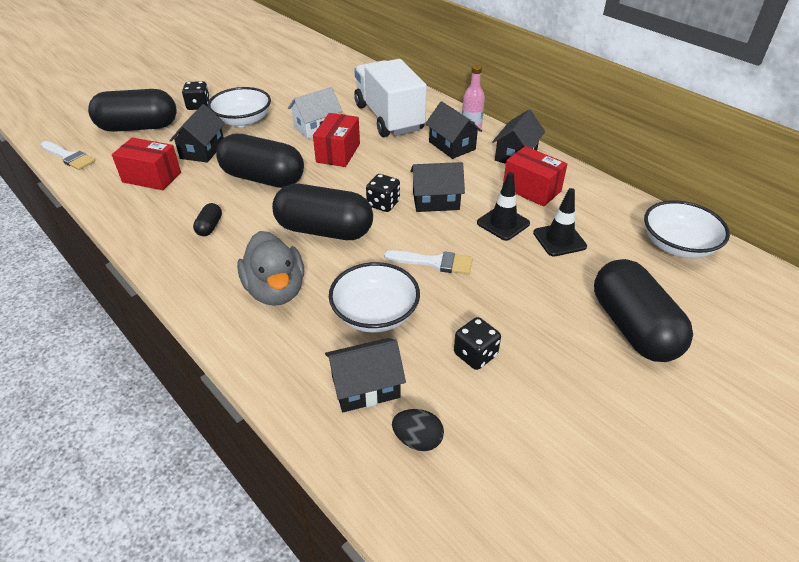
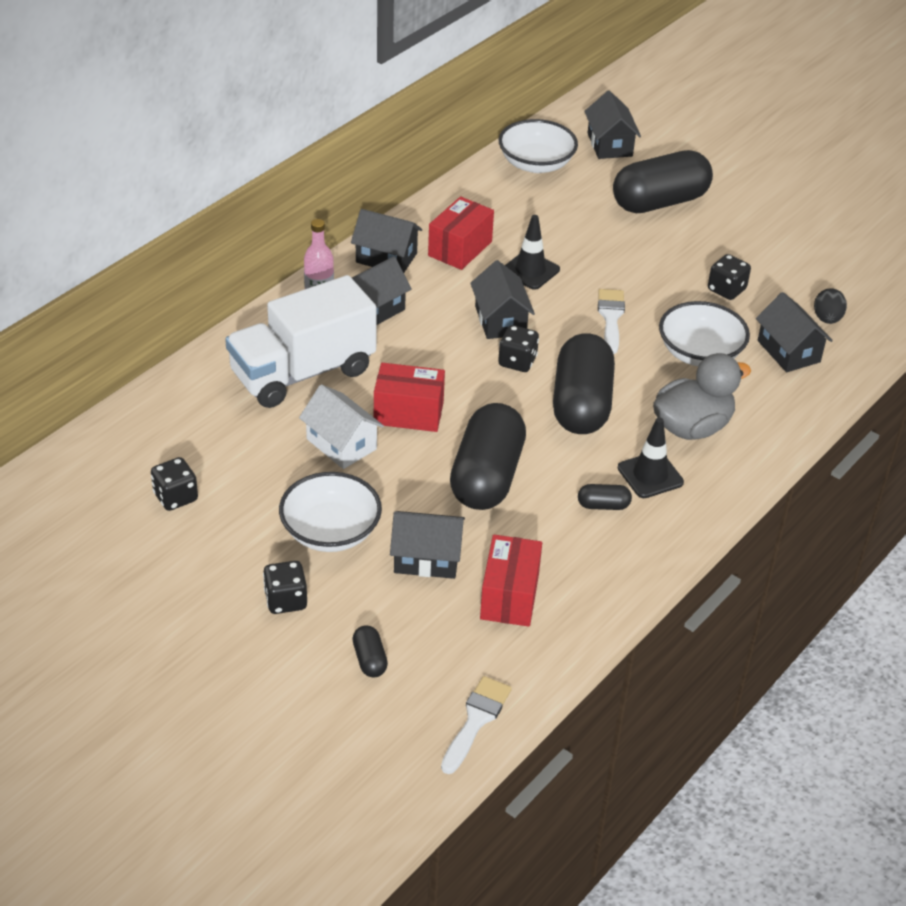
camera: 100 degrees left, 0 degrees up
(138, 127) = (370, 660): black capsule -> black capsule, size x0.41
(293, 79) = (175, 497): none -> black dice
(559, 240) = (548, 234): black traffic cone -> black traffic cone (650, 475)
(737, 304) = (610, 145): none -> black house

